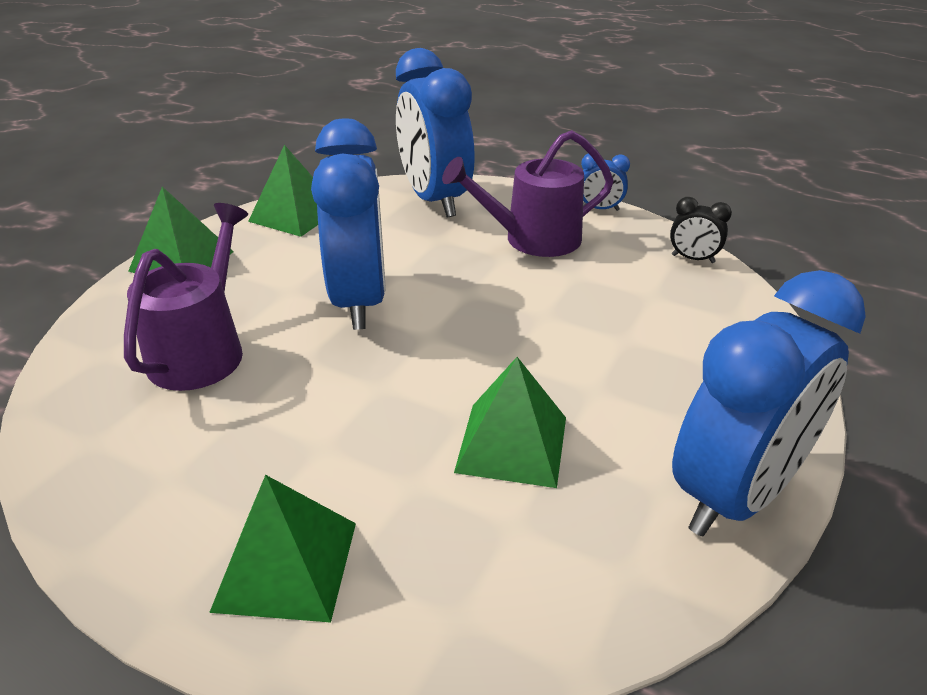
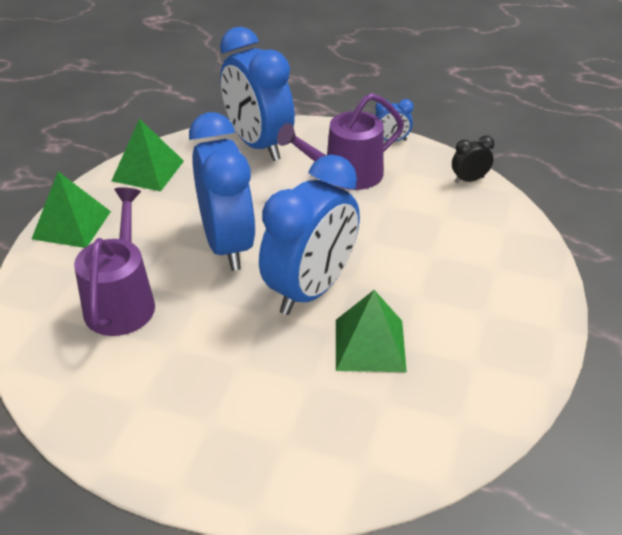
camera: 10 degrees left, 5 degrees up
(286, 565) = (244, 448): green pyramid -> none
(693, 259) = (469, 180): black clock -> black clock turned 150 degrees clockwise
(735, 495) = (521, 361): blue clock -> blue clock (311, 290)

